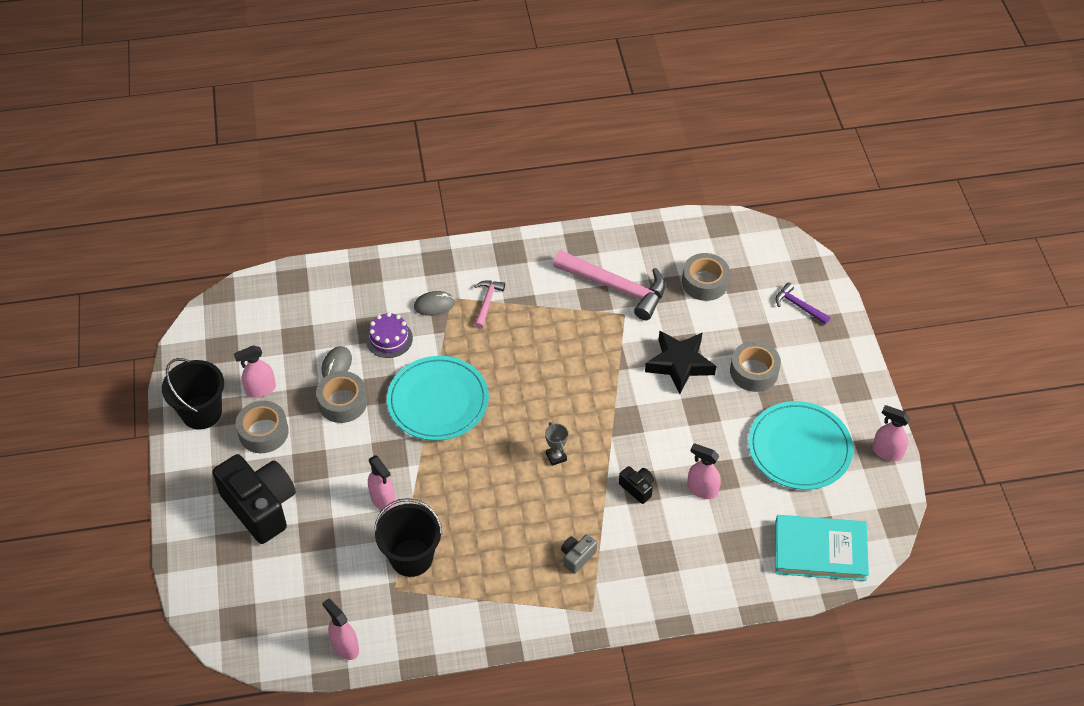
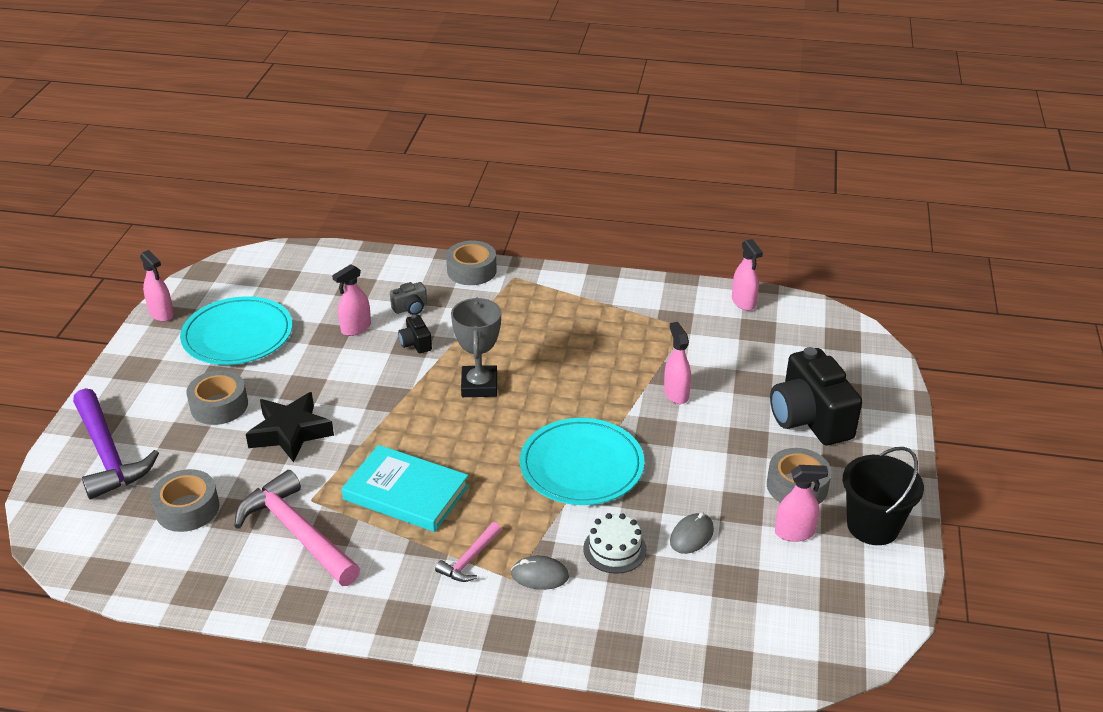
camera: 160 degrees left, 15 degrees down
(342, 402) = (695, 493): grey tape -> grey tape (471, 271)
(389, 339) = (614, 549): purple cake -> white cake
(411, 557) = (662, 345): black bucket -> none
(556, 456) = (479, 386): grey trophy -> grey trophy, size x1.91
(577, 557) = (505, 311): grey camera -> grey camera (410, 308)
(702, 490) = (356, 328): pink spray bottle -> pink spray bottle turned 90 degrees clockwise
(798, 306) = (108, 454): purple hammer -> purple hammer, size x2.01
(820, 550) = (290, 268): turquoise book -> turquoise book (406, 492)

